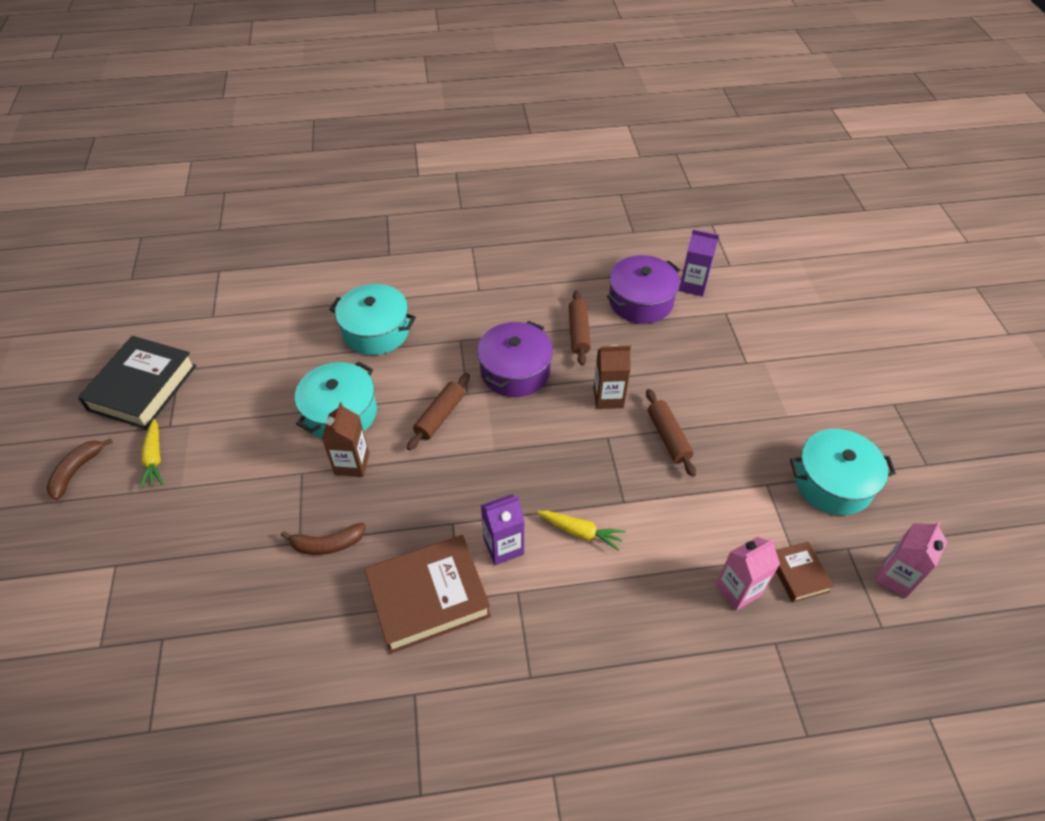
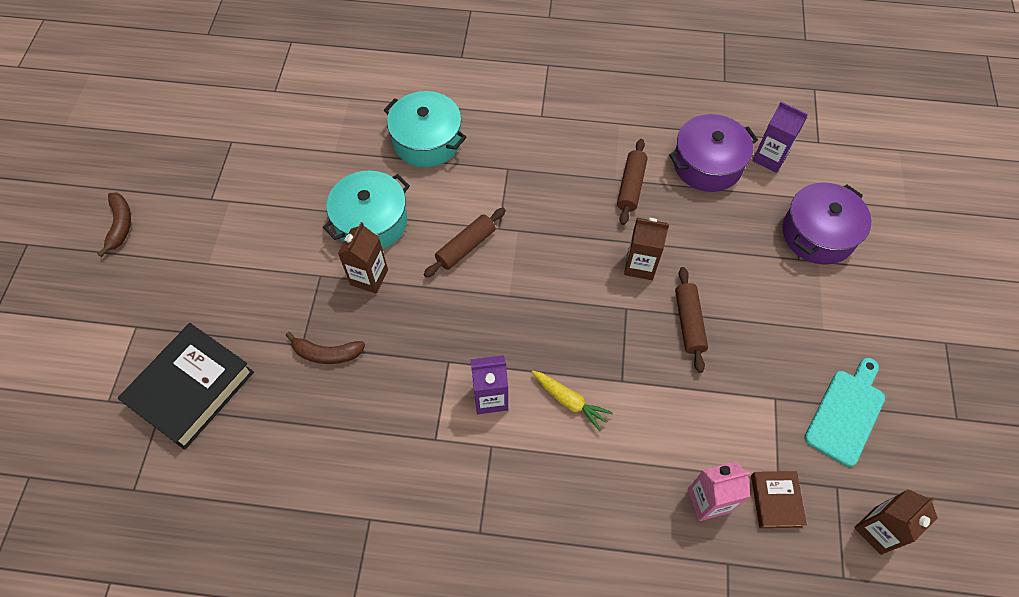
camera: 15 degrees right, 10 degrees up
(77, 471) = (120, 225): brown banana -> brown banana turned 135 degrees clockwise
(143, 388) = (195, 153): black book -> black book (191, 389)
(154, 458) = (191, 229): yellow carrot -> none
(428, 597) = (406, 430): brown book -> none
(515, 371) = (553, 214): purple pot -> purple pot (818, 234)
(832, 482) = (846, 413): turquoise pot -> turquoise cutting board
(896, 577) = (877, 530): pink carton -> brown carton

